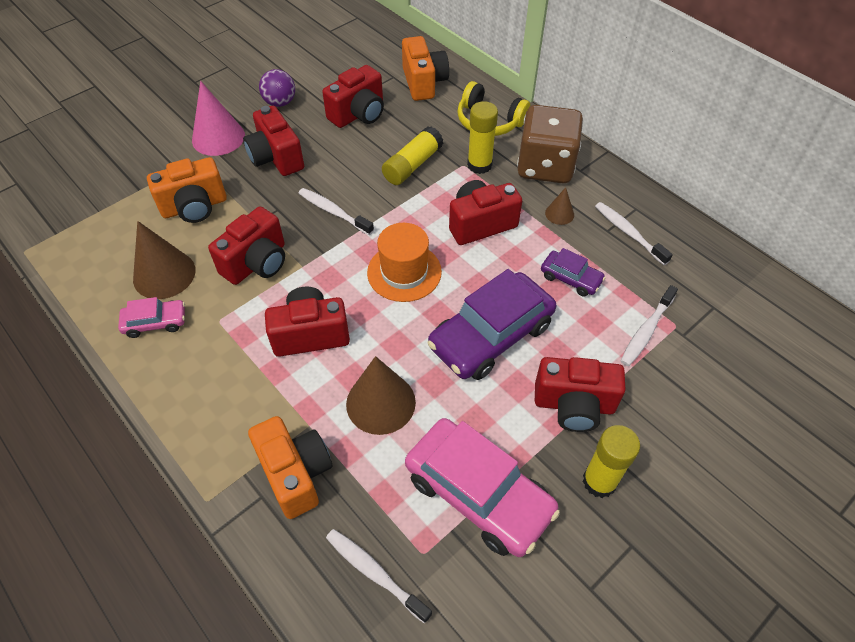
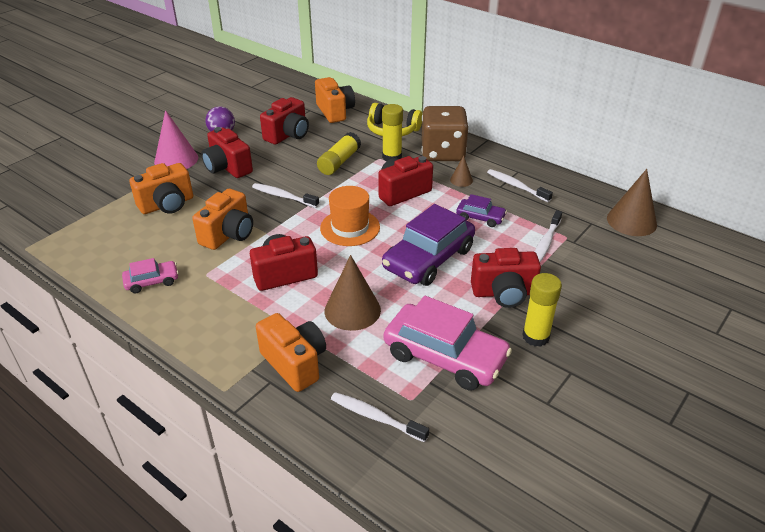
camera: 10 degrees left, 15 degrees down
(164, 274) = (152, 250): brown cone -> brown cone (631, 221)
(257, 263) = (228, 234): red camera -> orange camera

